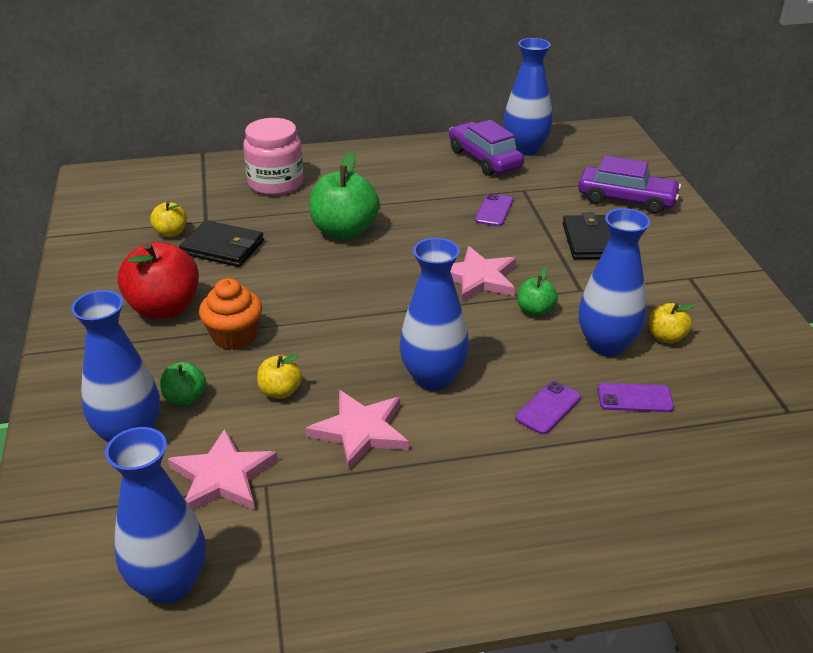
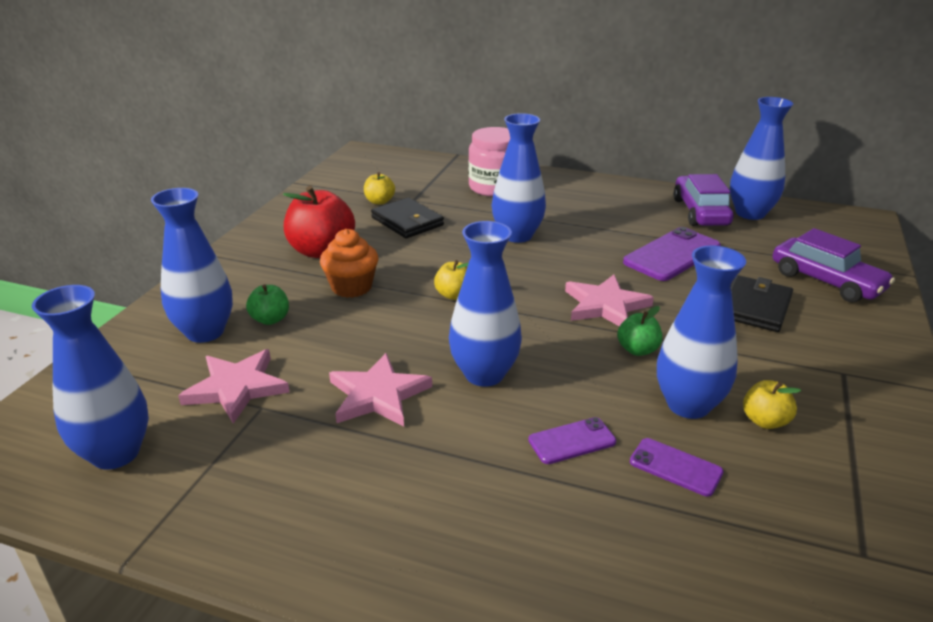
camera: 30 degrees right, 5 degrees down
(280, 391) = (345, 339): yellow apple -> yellow apple (454, 295)
(344, 231) = (517, 235): green apple -> blue vase
(494, 210) = (672, 255): purple phone -> purple phone, size x1.79

